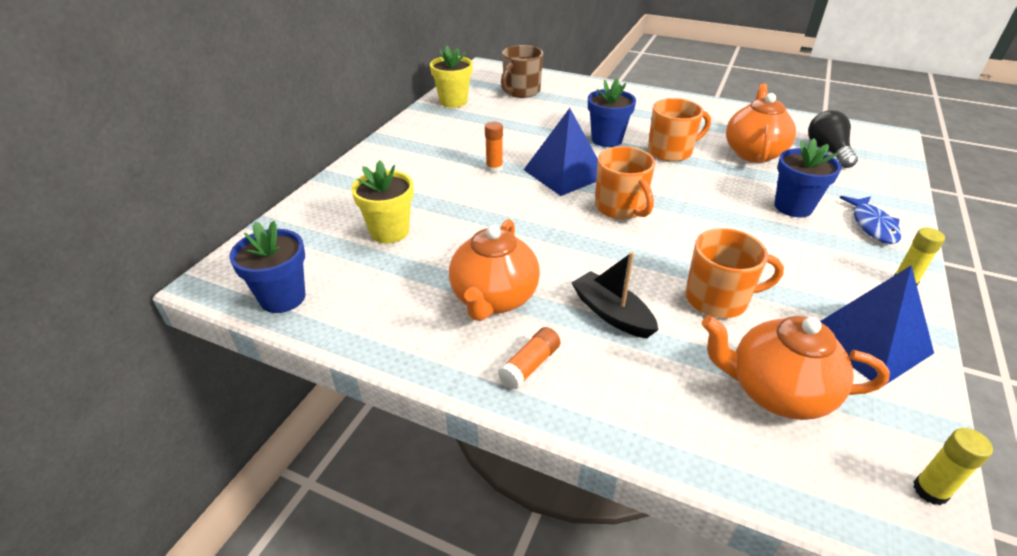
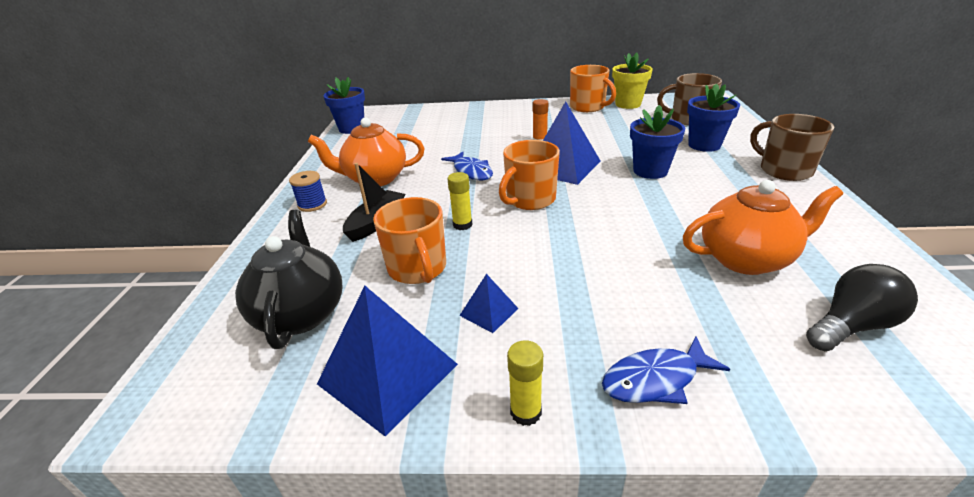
camera: 70 degrees right, 5 degrees down
(389, 232) = (429, 133): yellow flower pot -> none
(530, 365) = (312, 204): orange glue stick -> blue spool
(533, 225) = (471, 171): none -> blue fish
(643, 97) = (784, 170): none -> brown mug
(671, 151) = (671, 206): orange mug -> orange mug (588, 107)
(776, 392) = (301, 313): orange teapot -> black teapot
(793, 207) = (635, 302): blue flower pot -> blue flower pot (704, 145)
(794, 272) = (489, 312): none -> blue pyramid
(930, 490) = (183, 418): yellow glue stick -> yellow glue stick (462, 225)

